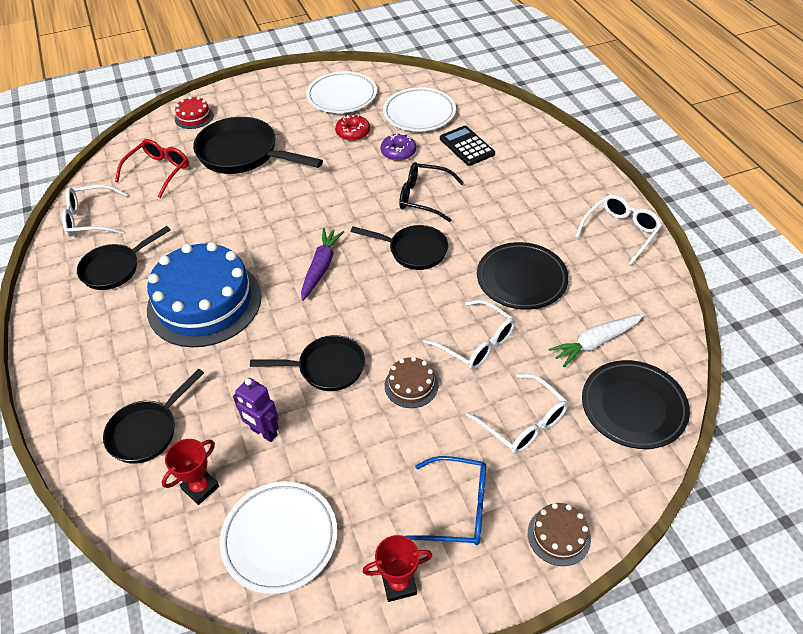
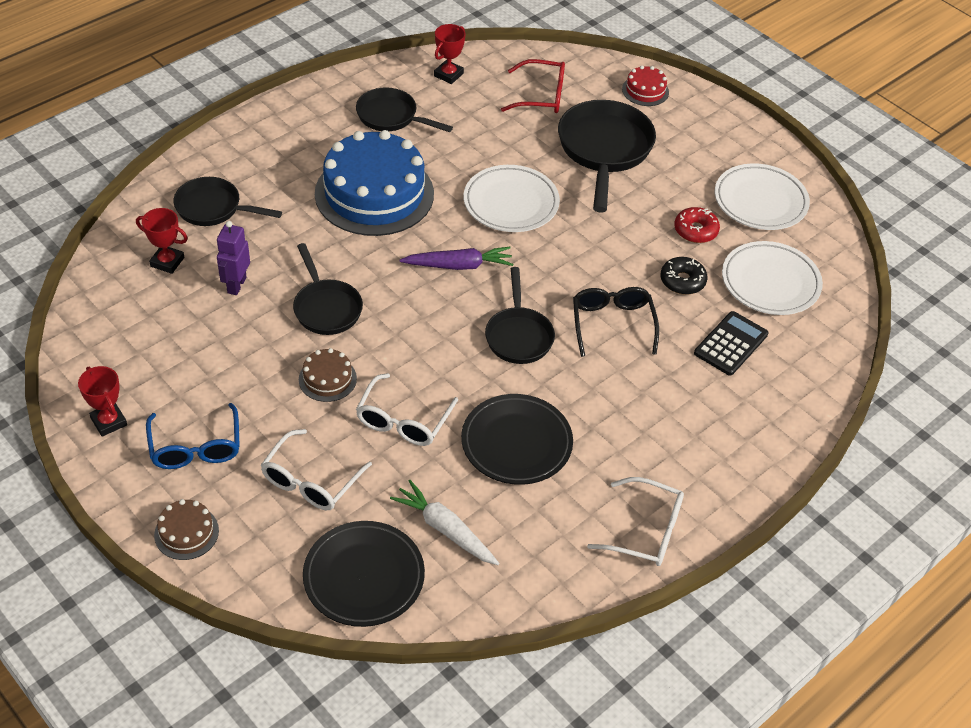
camera: 65 degrees right, 0 degrees up
(90, 219) = (448, 75): white glasses -> red trophy
(280, 538) = (132, 329): white plate -> white plate (511, 203)
(398, 152) = (682, 281): purple donut -> black donut

